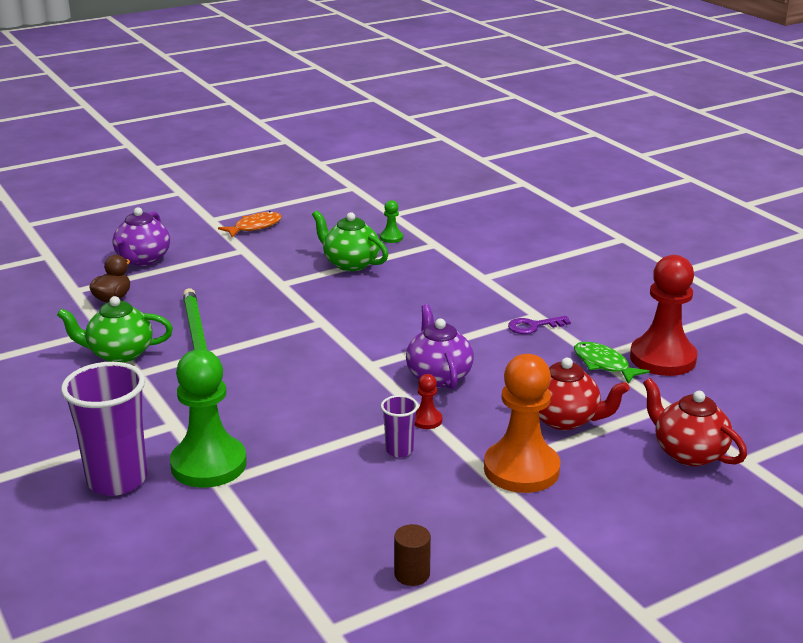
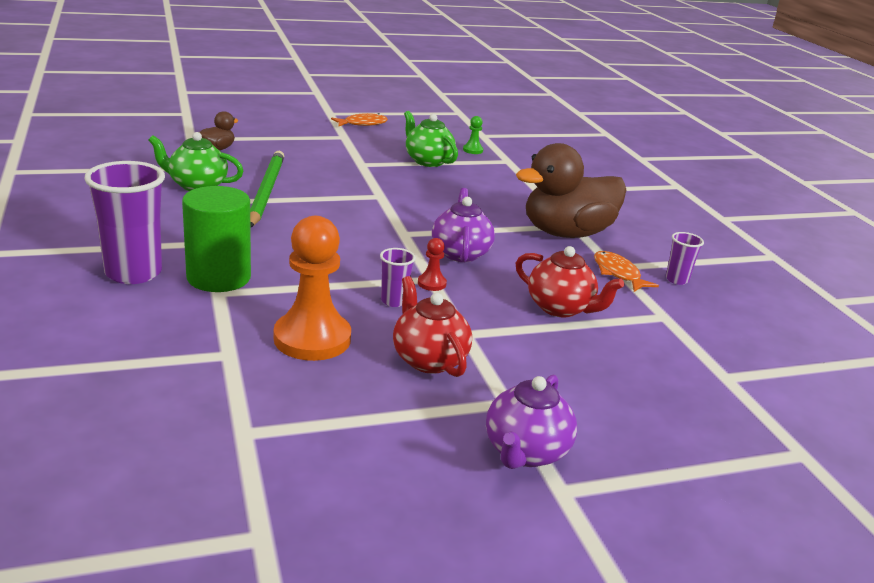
camera: 10 degrees right, 0 degrees up
(143, 259) = (258, 128): purple teapot -> purple teapot (525, 452)
(208, 464) = (219, 277): green pawn -> green cylinder
(412, 574) = (349, 402): brown cylinder -> none
(521, 469) = (499, 339): orange pawn -> orange pawn (312, 339)
(534, 326) = (566, 233): purple key -> brown duck
(603, 364) = (618, 273): green fish -> orange fish
(662, 358) = (677, 279): red pawn -> purple cup
(688, 453) = (670, 359): red teapot -> red teapot (428, 359)

